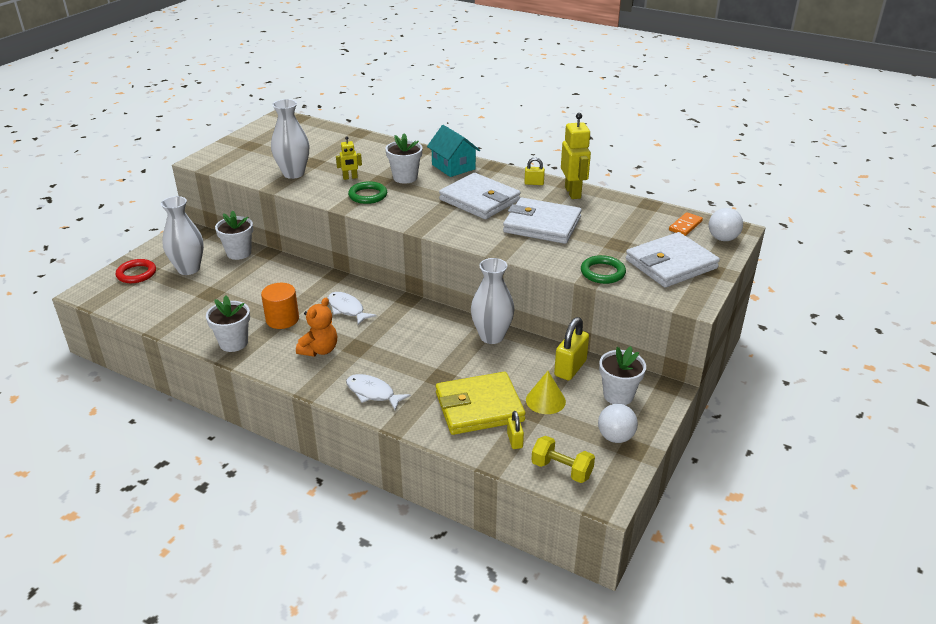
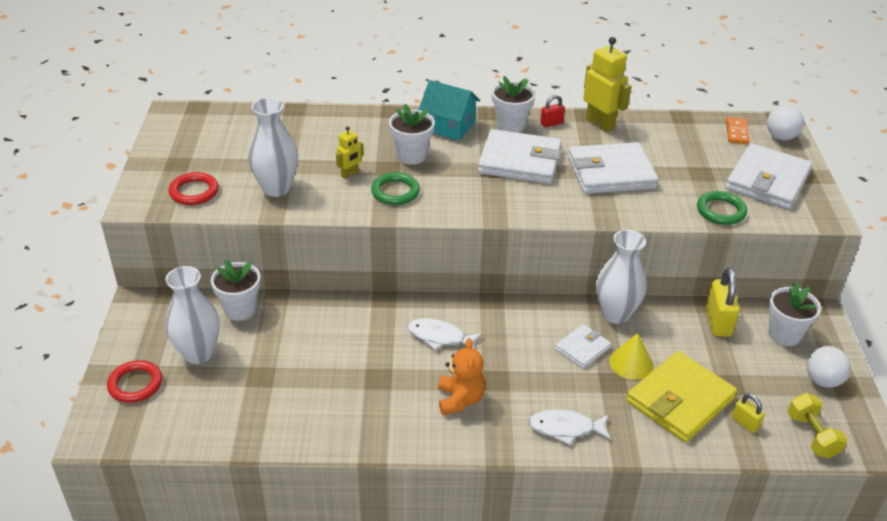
camera: 30 degrees left, 5 degrees up
(233, 343) = (355, 430): white flower pot -> white flower pot (510, 125)
(242, 163) = (194, 192): none -> red ring
(282, 319) = (380, 377): orange cylinder -> none
(441, 349) = (582, 348): none -> white wallet
(534, 183) = (551, 123): yellow padlock -> red padlock
(545, 400) = (730, 367): yellow cone -> yellow cone (631, 363)
(561, 470) = (812, 436): yellow dumbbell -> yellow dumbbell turned 75 degrees clockwise

